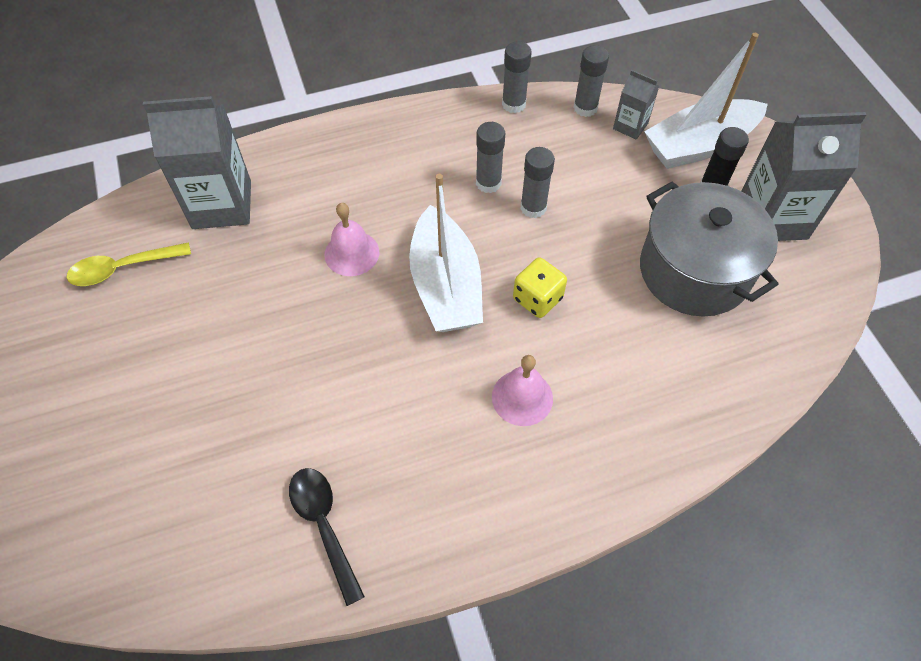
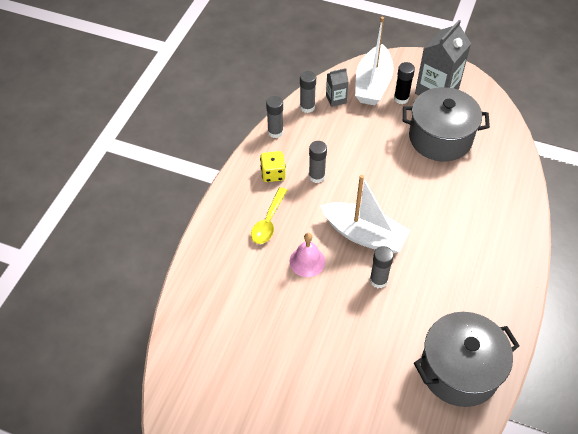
camera: 50 degrees left, 5 degrees down
(123, 268) = (216, 376): yellow spoon -> yellow spoon (268, 222)
(222, 205) = (215, 301): grey carton -> none
(324, 526) = (459, 370): black spoon -> grey pot
(522, 397) = (453, 247): pink bell -> none
(533, 207) = (349, 169): grey glue stick -> grey glue stick (378, 280)
(537, 299) = (404, 204): yellow dice -> yellow dice (273, 174)

